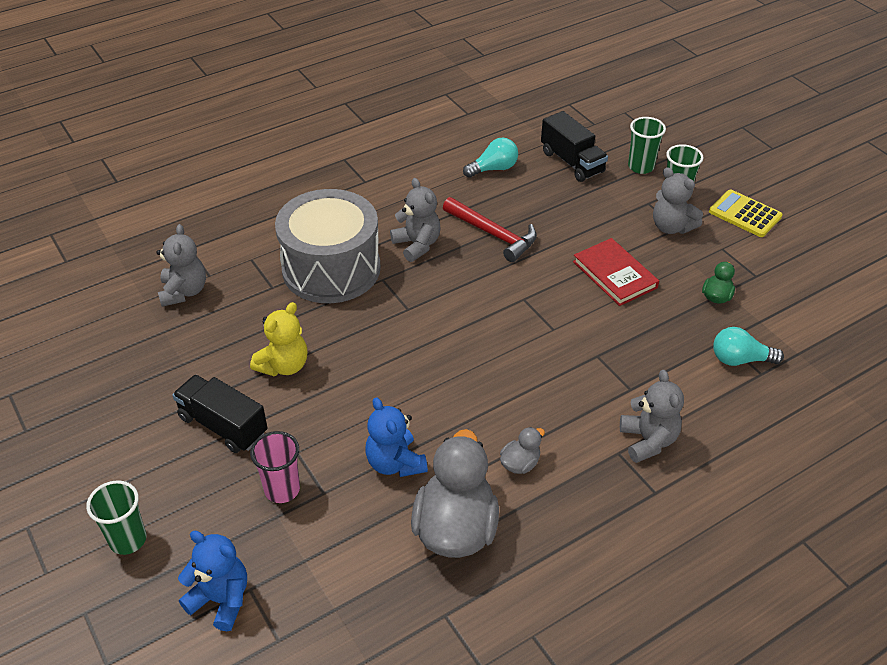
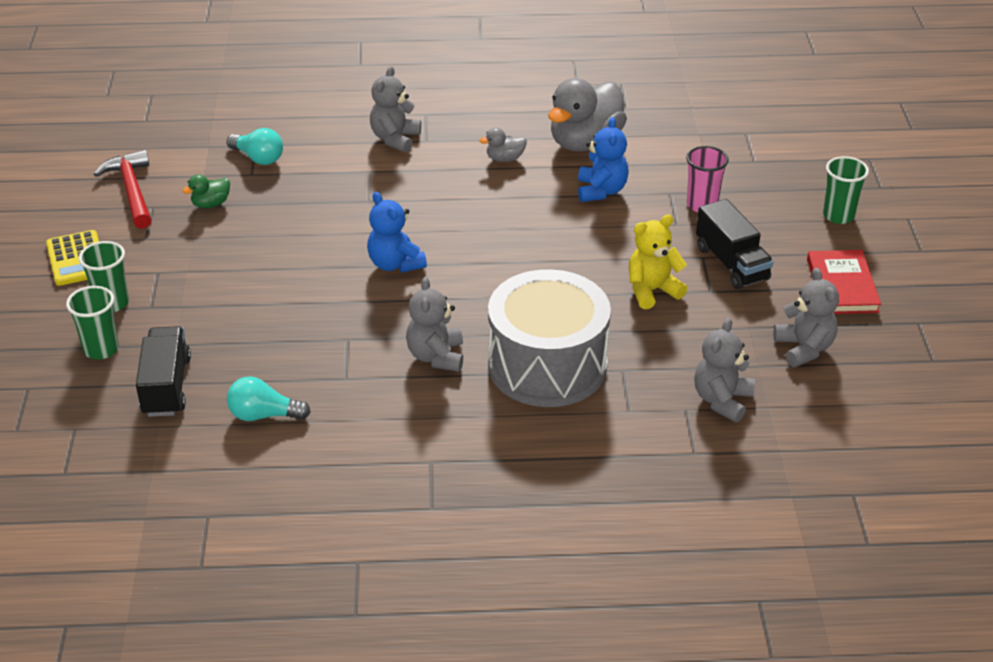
camera: 150 degrees left, 5 degrees down
(221, 599) = (777, 162): blue teddy bear -> blue teddy bear (395, 264)
(493, 234) = (346, 337): red hammer -> red hammer (132, 191)
(615, 274) = (274, 254): red book -> red book (842, 286)
(671, 227) = (163, 275): grey teddy bear -> grey teddy bear (804, 348)

